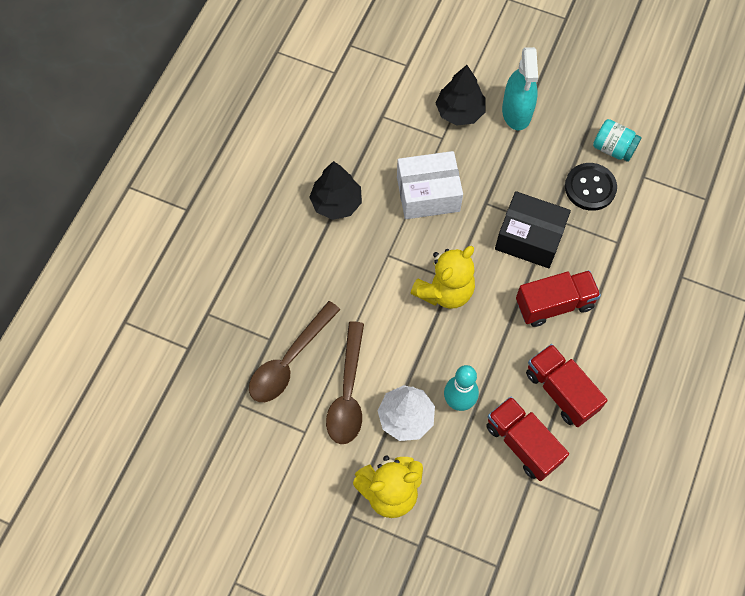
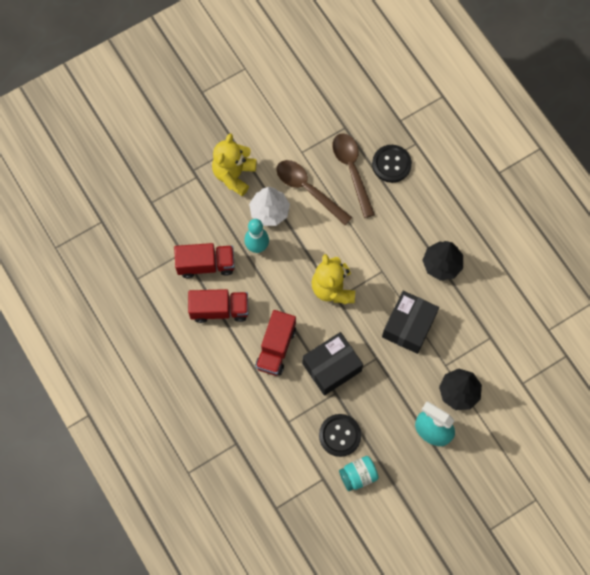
camera: 125 degrees right, 5 degrees up
(252, 323) = (391, 164): none -> black button
(428, 194) = (408, 326): white box -> black box

